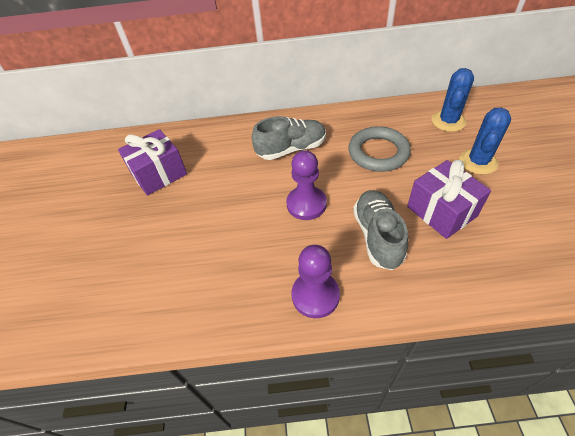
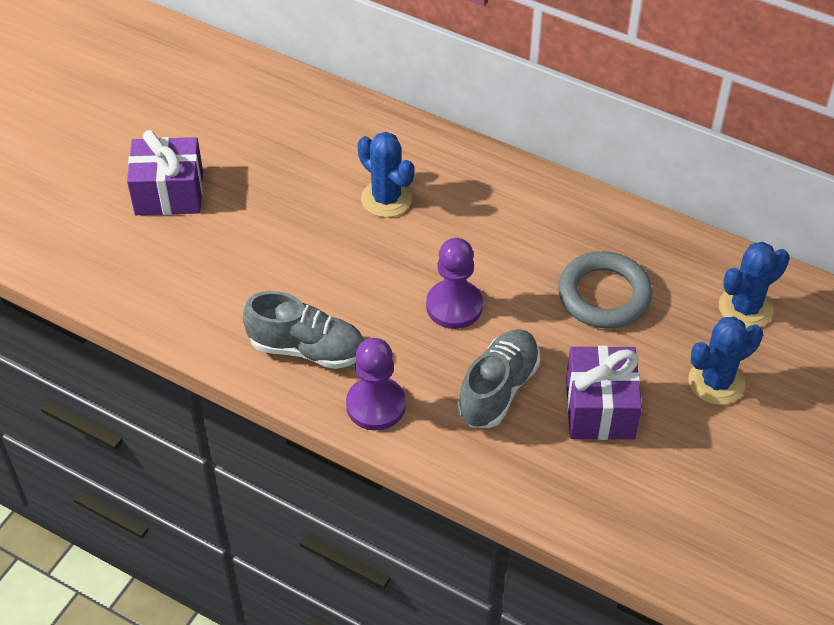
camera: 30 degrees right, 0 degrees up
(159, 174) = (317, 166): purple gift -> purple gift (169, 193)
(215, 169) = (386, 199): none -> blue cactus
(291, 149) = (501, 225): grey shoe -> grey shoe (307, 349)

